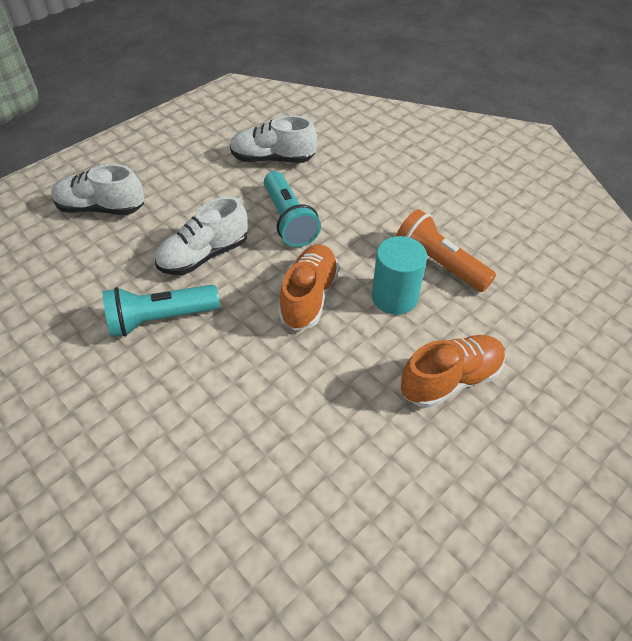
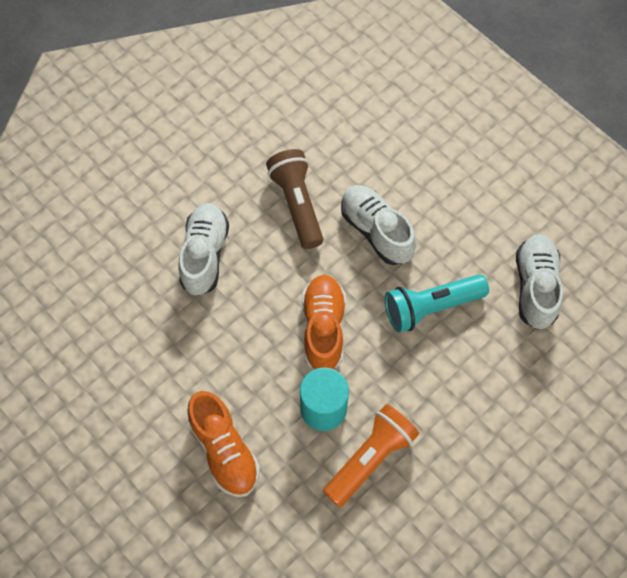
camera: 90 degrees right, 15 degrees up
(101, 208) = (439, 130): white shoe -> white shoe (205, 255)
(161, 319) = (297, 204): turquoise flashlight -> brown flashlight
(309, 297) = (323, 328): orange shoe -> orange shoe turned 105 degrees counterclockwise

